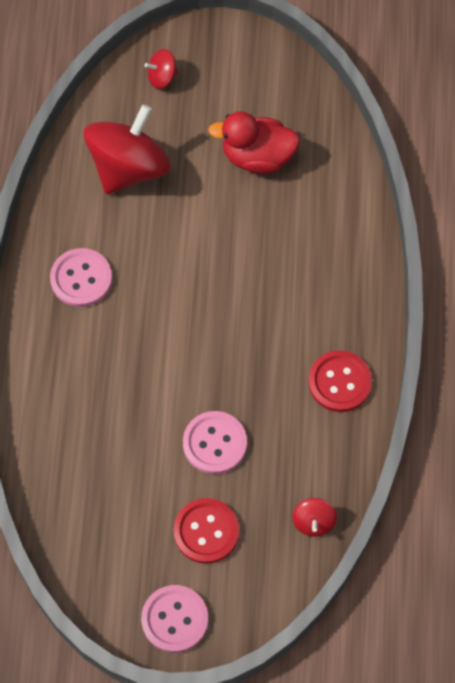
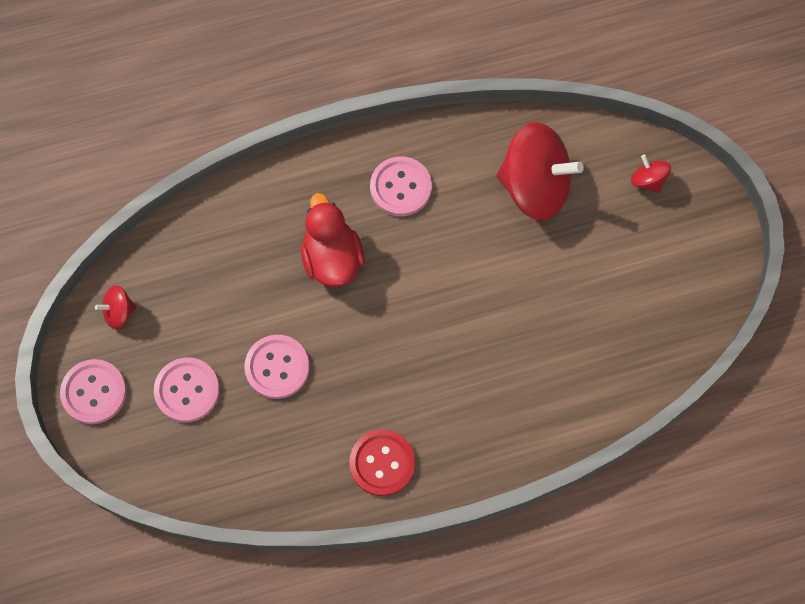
camera: 70 degrees right, 5 degrees up
(206, 531) = (187, 390): red button -> pink button
(257, 157) = (597, 301): red duck -> red duck (332, 258)
(313, 522) = (229, 486): red spinning top -> red spinning top (119, 312)

